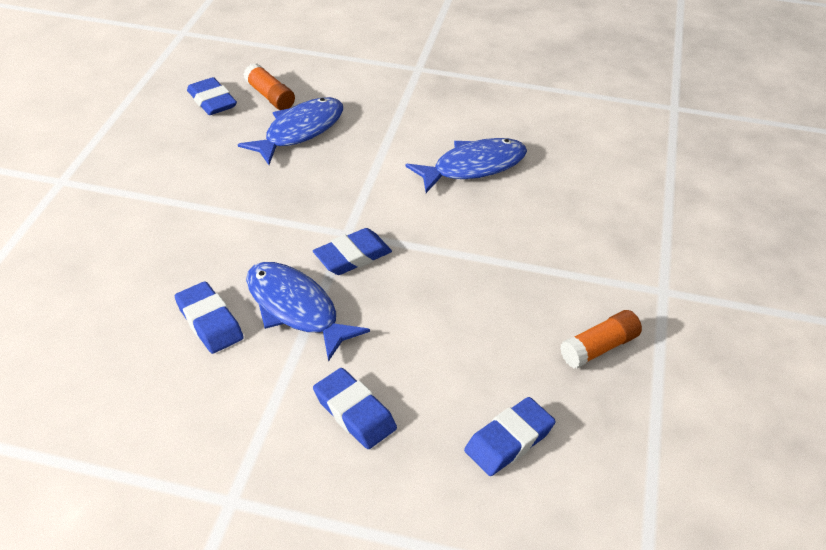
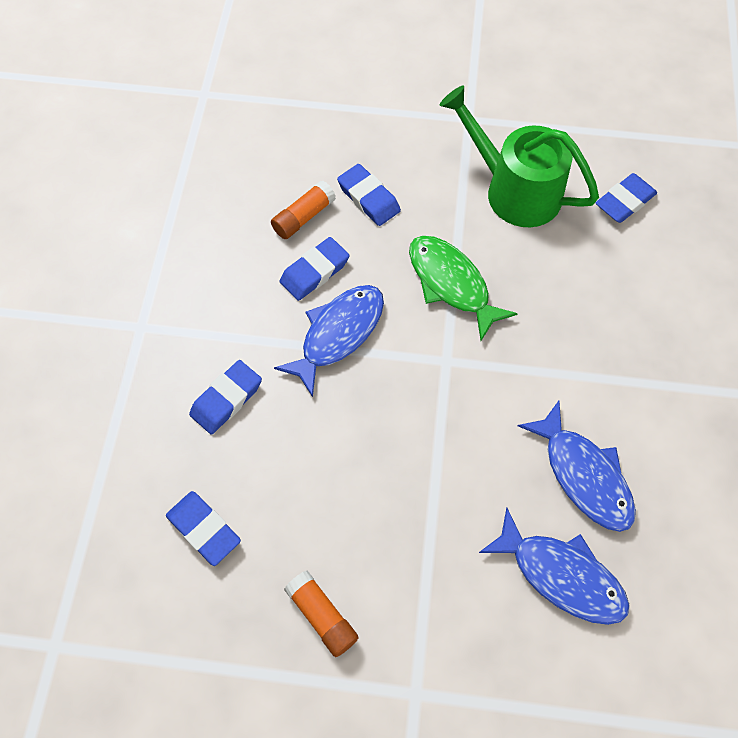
camera: 85 degrees right, 20 degrees up
(168, 163) = (514, 190): none -> green watering can
(262, 219) = (451, 284): none -> green fish
(270, 96) = (651, 251): orange glue stick -> orange glue stick (303, 217)
(300, 131) = (597, 291): blue fish -> blue fish (561, 575)
(352, 256) = (414, 370): blue eraser -> blue eraser (368, 198)

